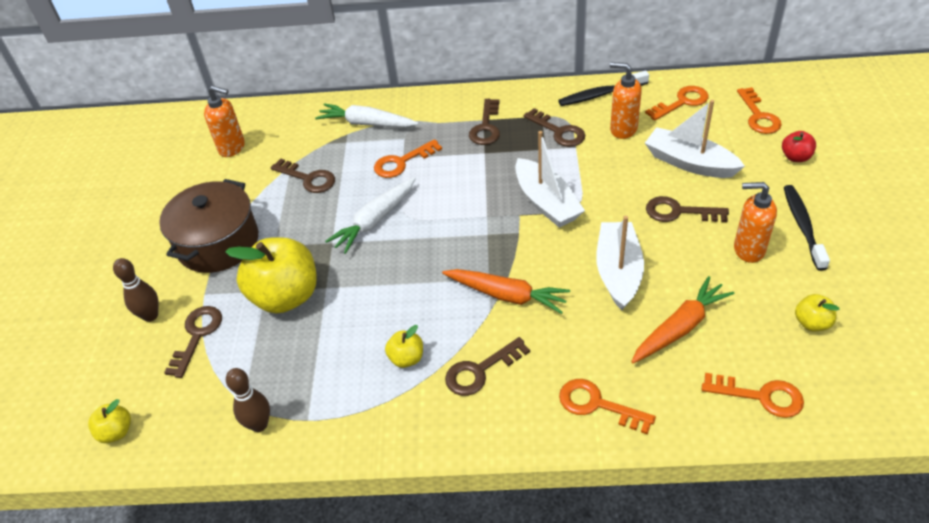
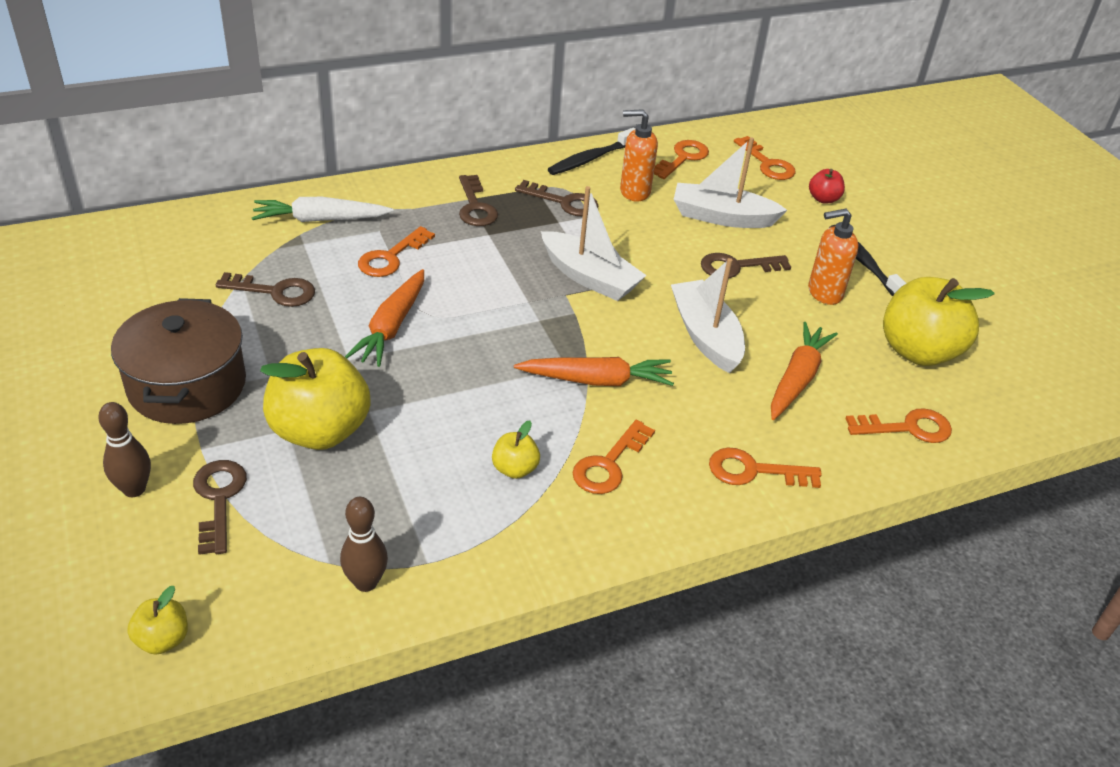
camera: 30 degrees left, 5 degrees down
(232, 148) = (143, 269): orange soap dispenser -> none
(374, 221) = (391, 327): white carrot -> orange carrot
(480, 371) = (609, 464): brown key -> orange key
(811, 323) = (918, 351): yellow apple -> yellow apple, size x2.18

